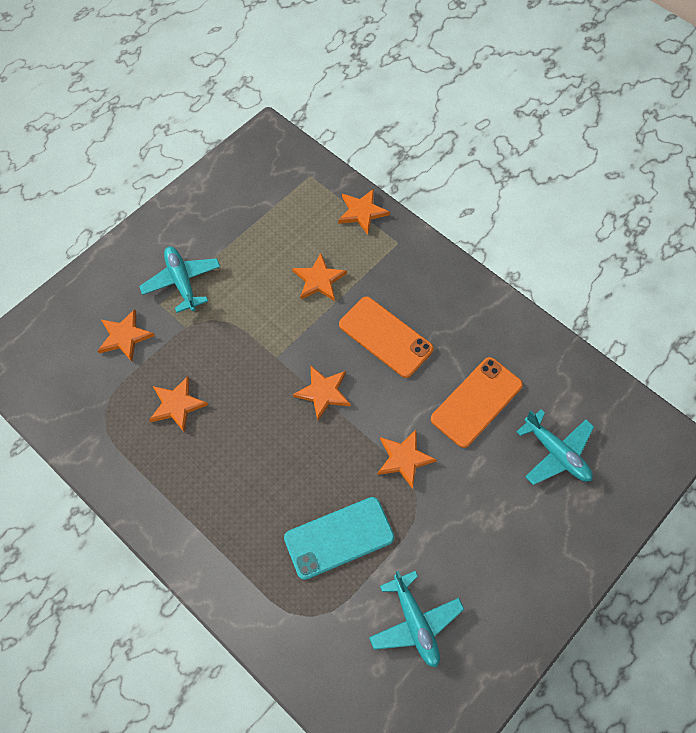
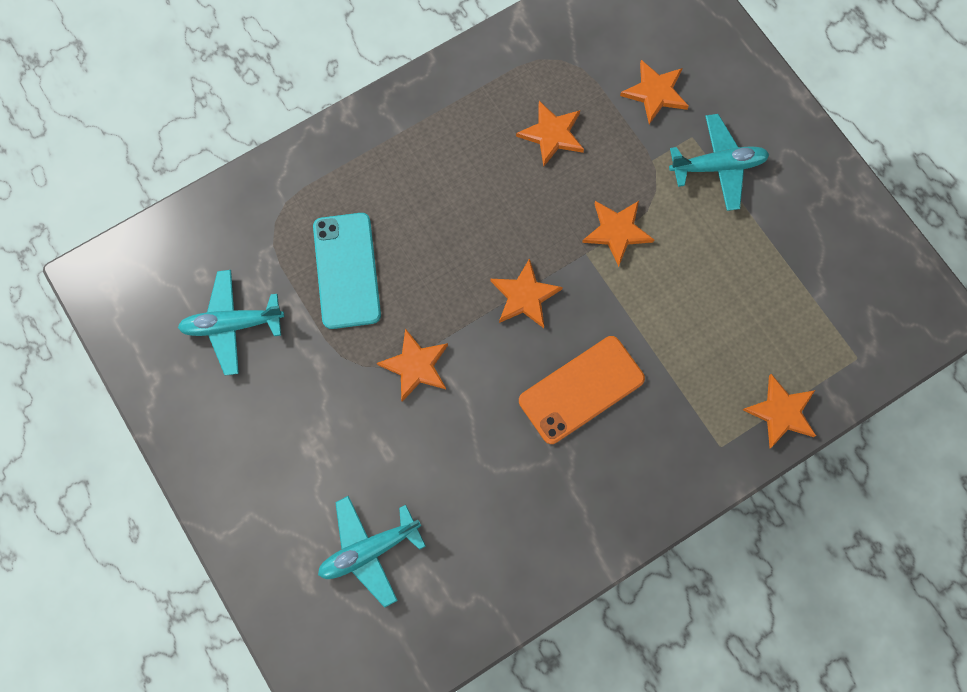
camera: 105 degrees right, 10 degrees up
(319, 280) = (684, 329): orange star -> orange star (617, 231)
(476, 402) = (463, 475): orange phone -> none

